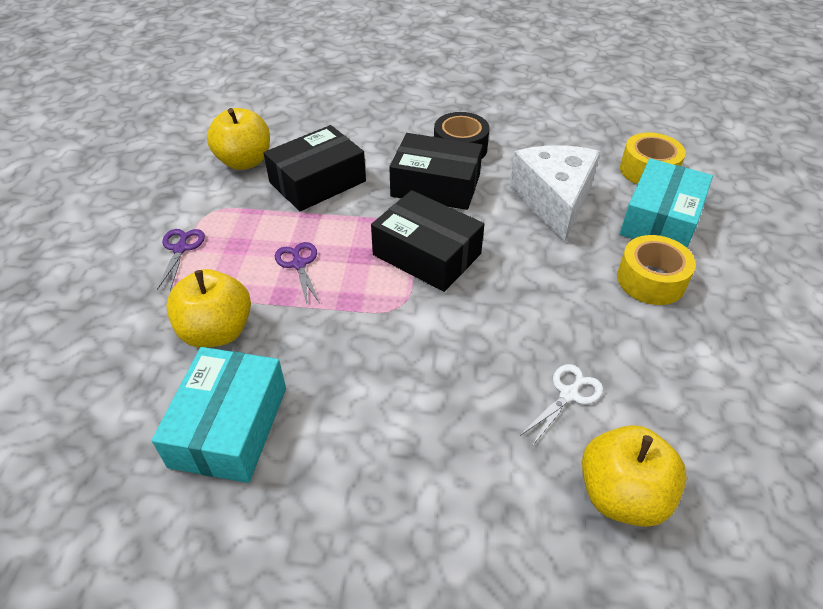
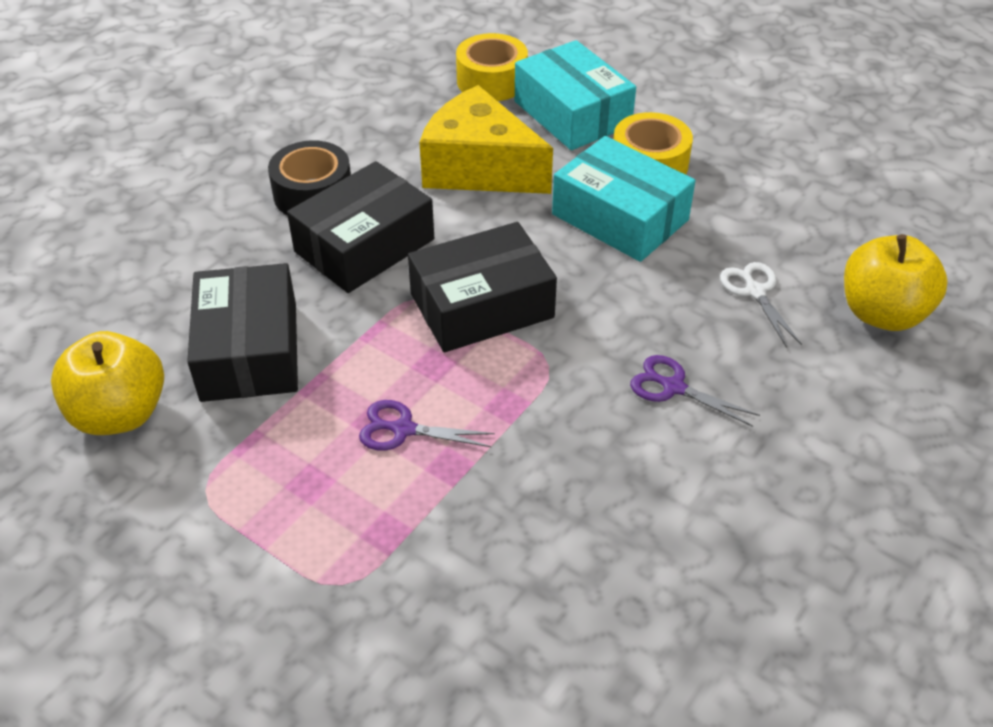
camera: 60 degrees left, 0 degrees up
(180, 249) = (261, 552): purple scissors -> purple scissors (673, 387)
(217, 331) = (466, 556): yellow apple -> none
(229, 426) = (635, 590): turquoise box -> turquoise box (620, 217)
(554, 201) = (479, 168): white cheese -> yellow cheese

